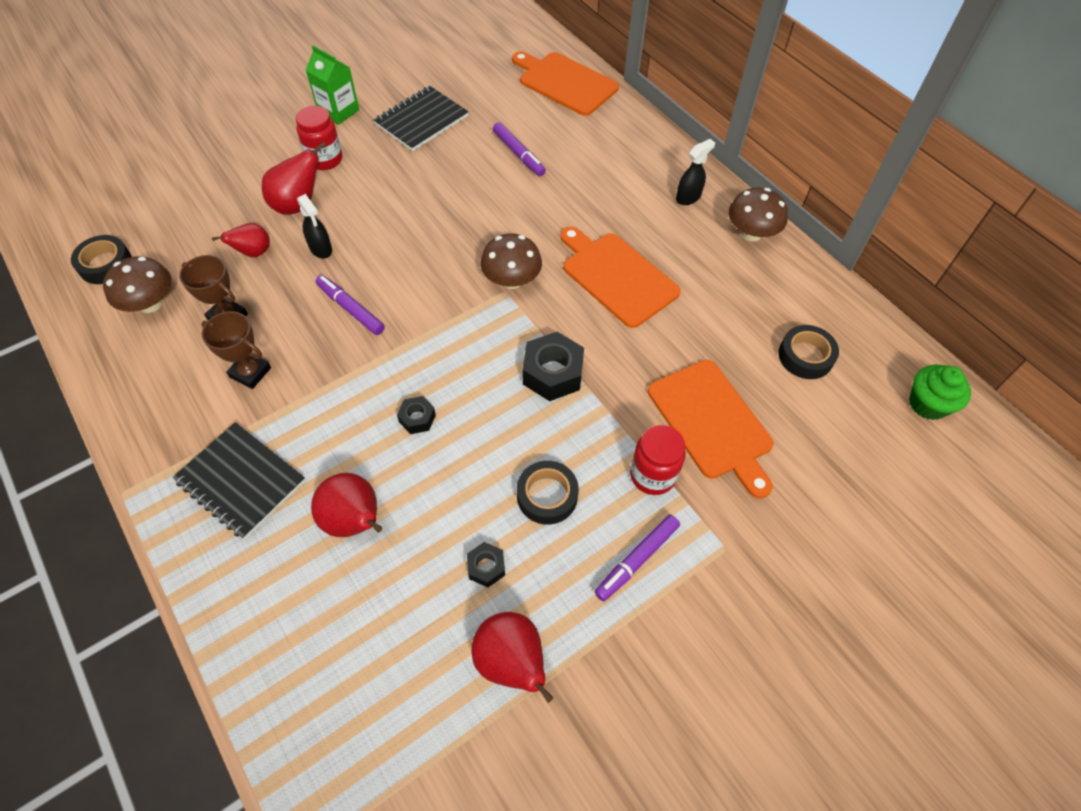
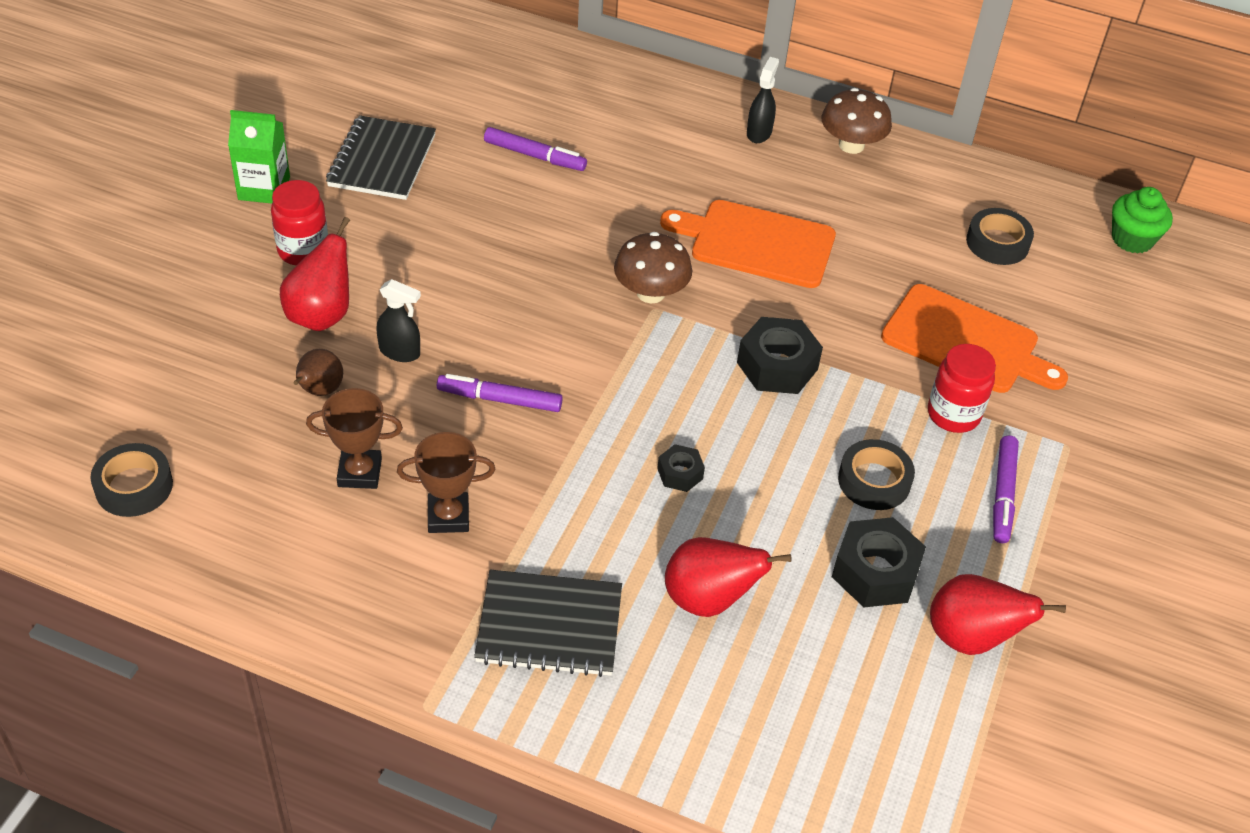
camera: 35 degrees left, 10 degrees down
(150, 303) = (244, 502): brown mushroom -> none
(253, 253) = (319, 391): red pear -> brown pear
(486, 567) = (875, 572): black nut -> black nut, size x1.85
(565, 82) = (514, 56): orange cutting board -> none

